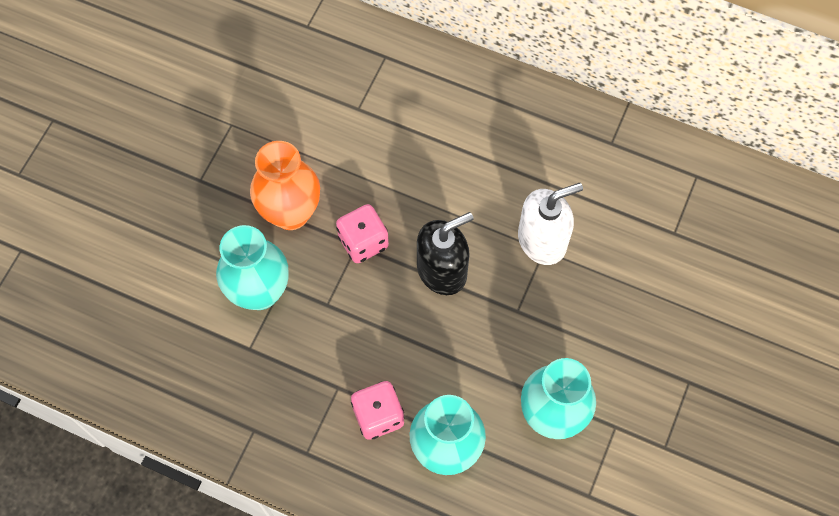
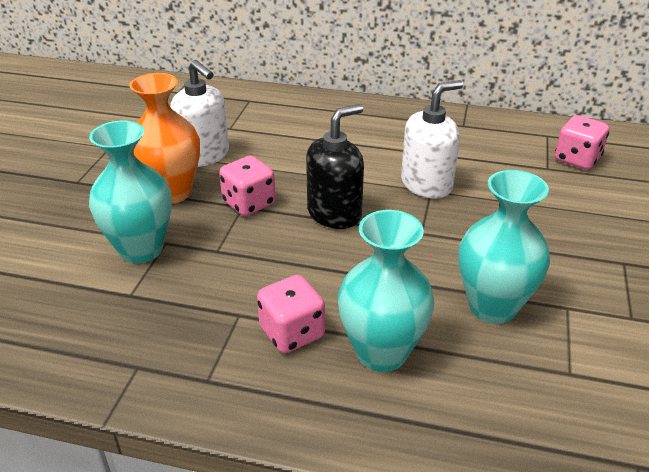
camera: 10 degrees left, 30 degrees down
(326, 156) = (204, 155): none -> white soap dispenser
(711, 224) = (577, 159): none -> pink dice

